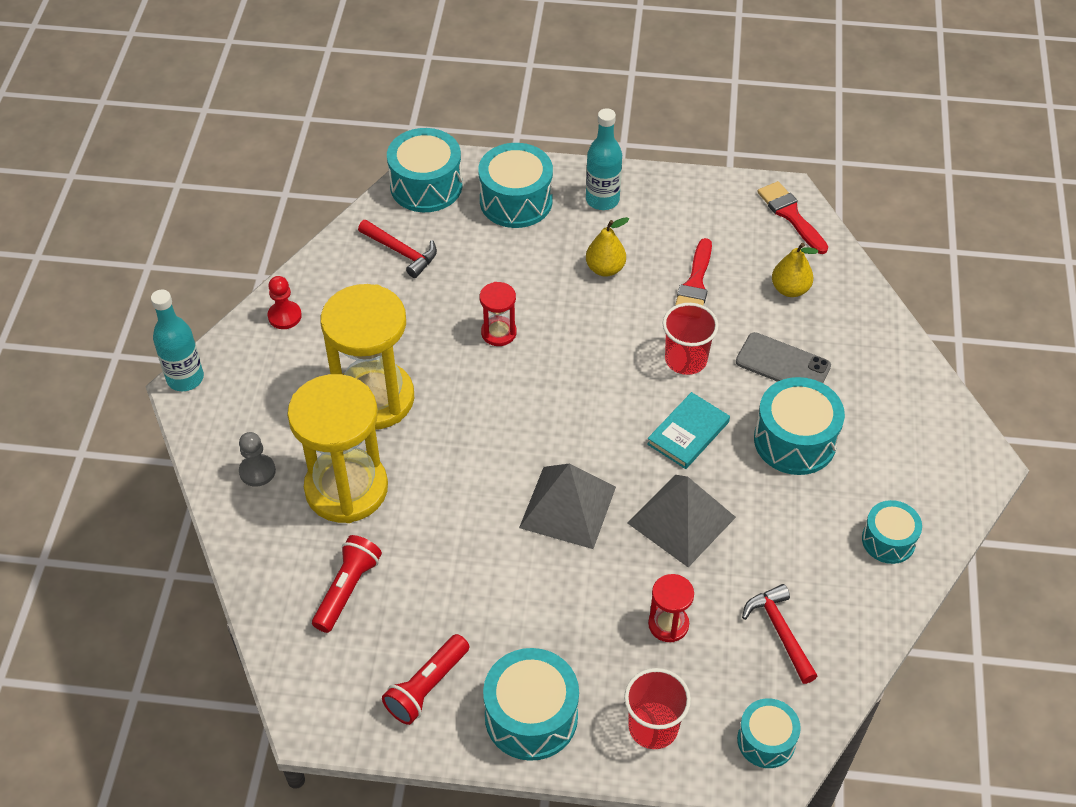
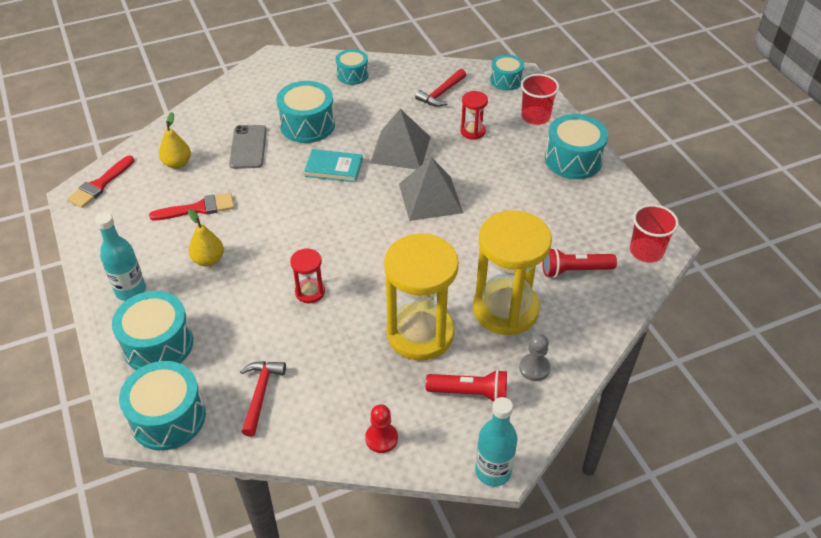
camera: 120 degrees left, 5 degrees down
(427, 687) = (598, 206): red flashlight -> red flashlight (470, 393)
(686, 359) = (272, 189): red cup -> red cup (646, 251)

